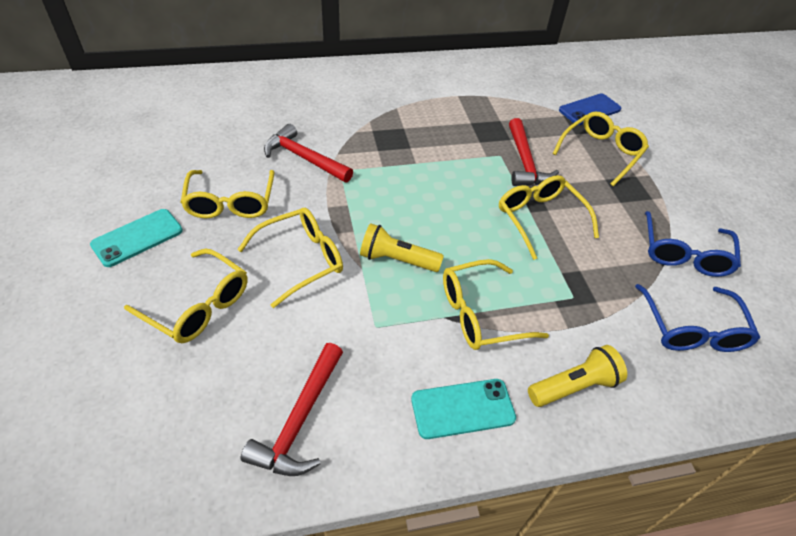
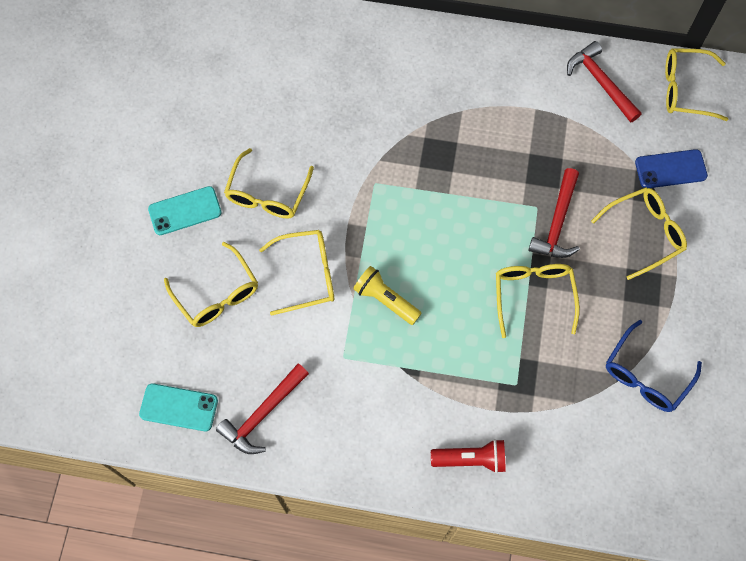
camera: 25 degrees right, 20 degrees up
(304, 158) = (347, 157): red hammer -> red hammer (601, 82)
(462, 409) = (379, 446): turquoise phone -> turquoise phone (179, 407)
(480, 314) = (430, 374): yellow glasses -> yellow glasses (685, 89)
(574, 386) = (471, 459): yellow flashlight -> red flashlight
(692, 329) = (599, 447): blue glasses -> none

